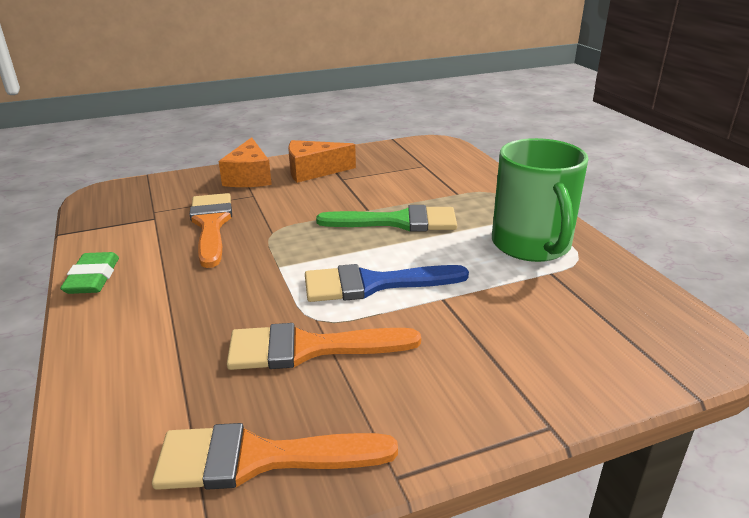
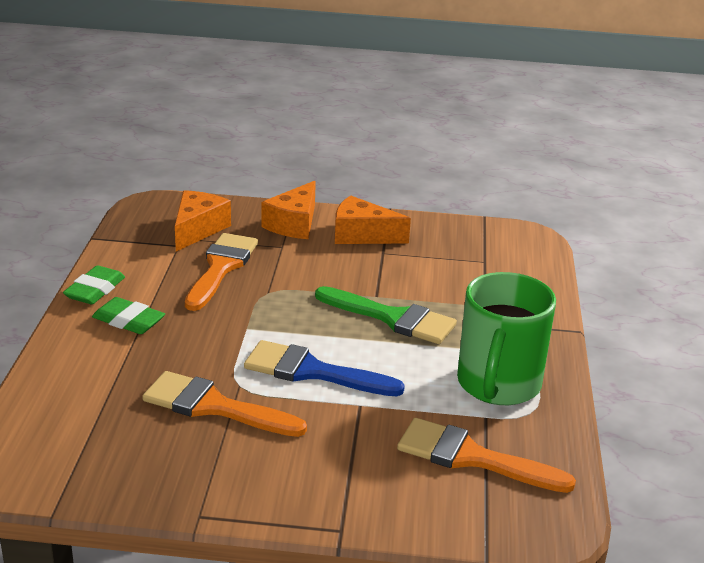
camera: 25 degrees right, 0 degrees up
(151, 296) = (128, 321): none -> green eraser
(164, 201) = (198, 229): none -> orange cheese
(258, 459) = (119, 468): orange brush -> orange brush (471, 457)

